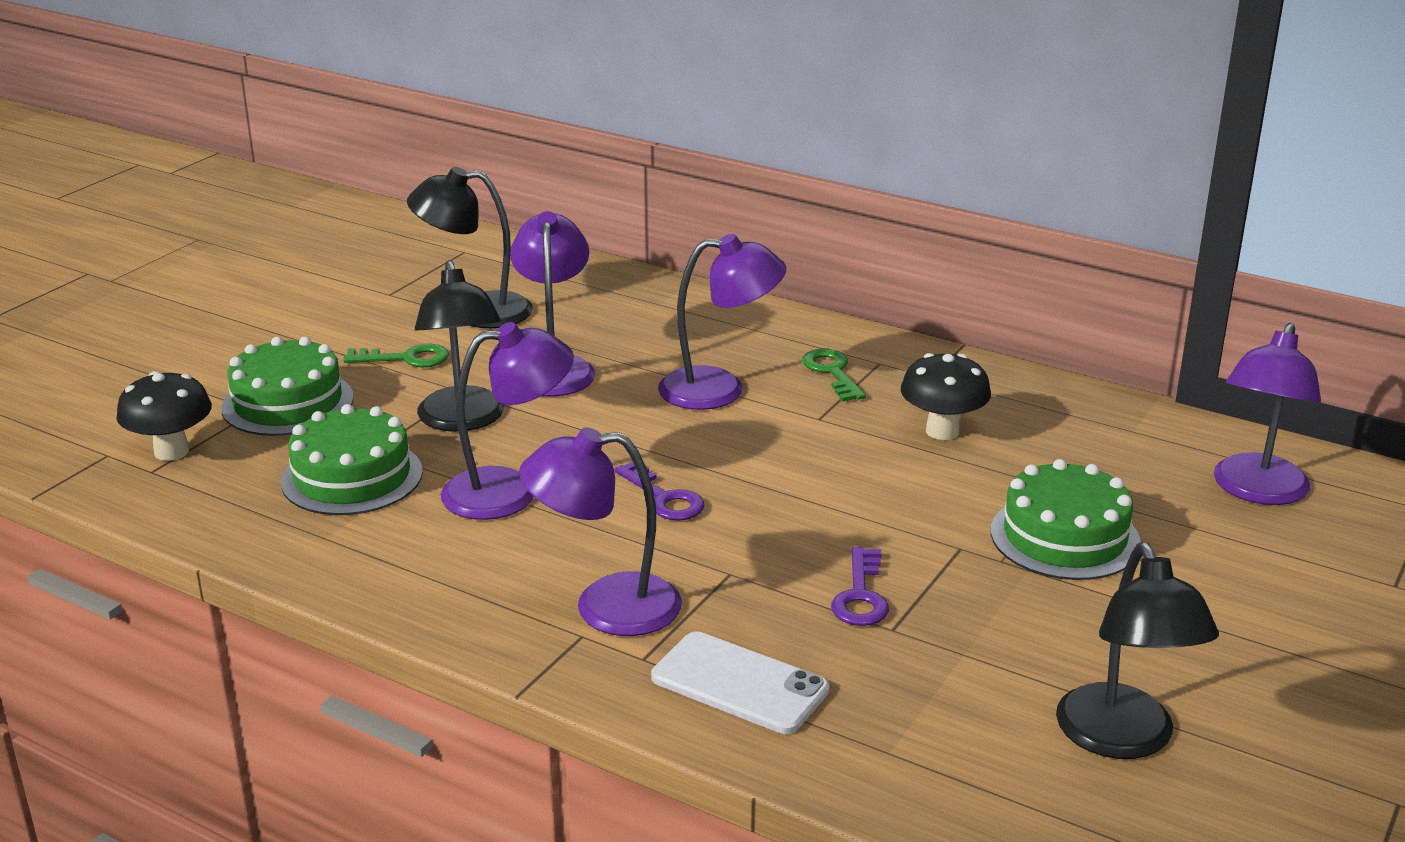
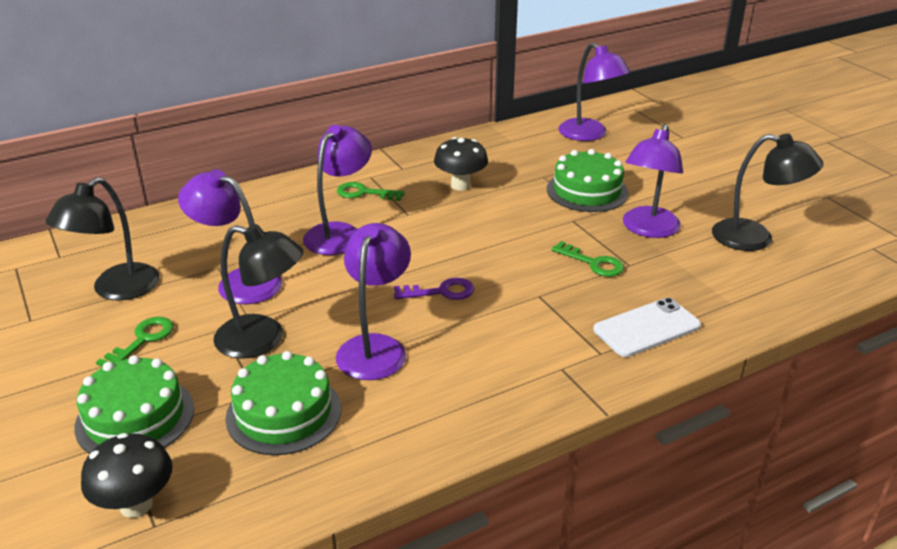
camera: 60 degrees left, 5 degrees up
(605, 607) = (539, 350): purple lamp -> purple lamp (648, 229)
(860, 596) = (593, 263): purple key -> green key

